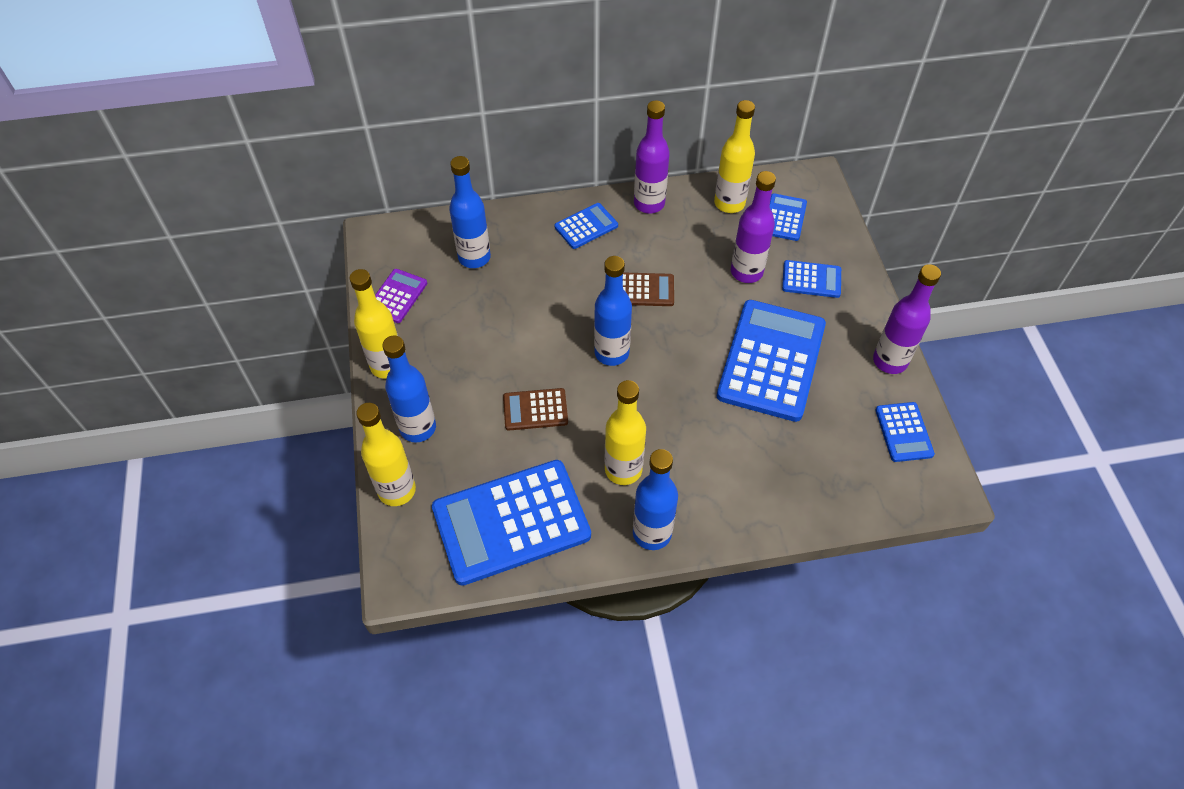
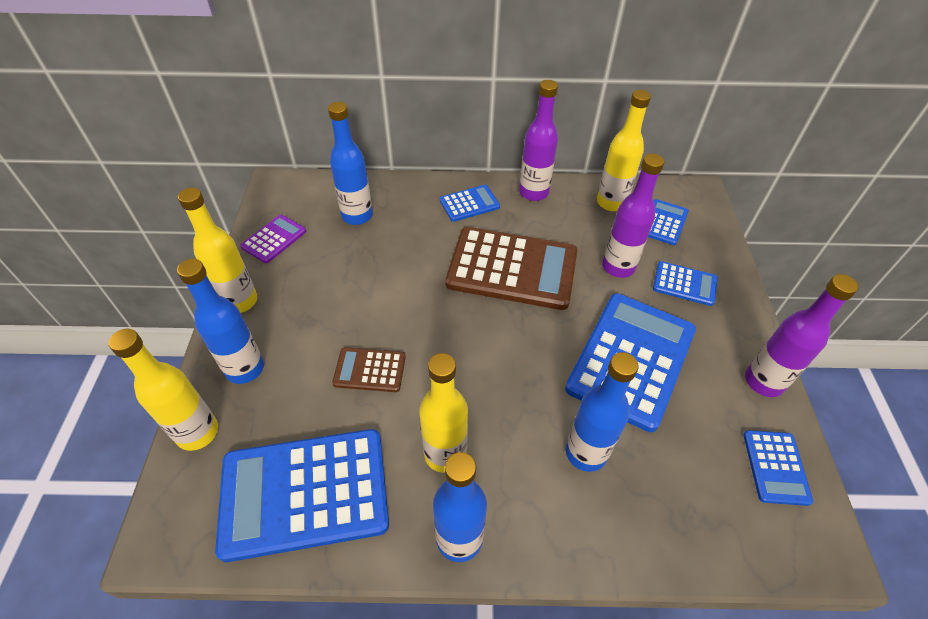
camera: 10 degrees right, 5 degrees down
(611, 353) = (464, 324): blue bottle -> blue bottle (586, 452)
(645, 290) = (512, 269): brown calculator -> brown calculator, size x2.09

